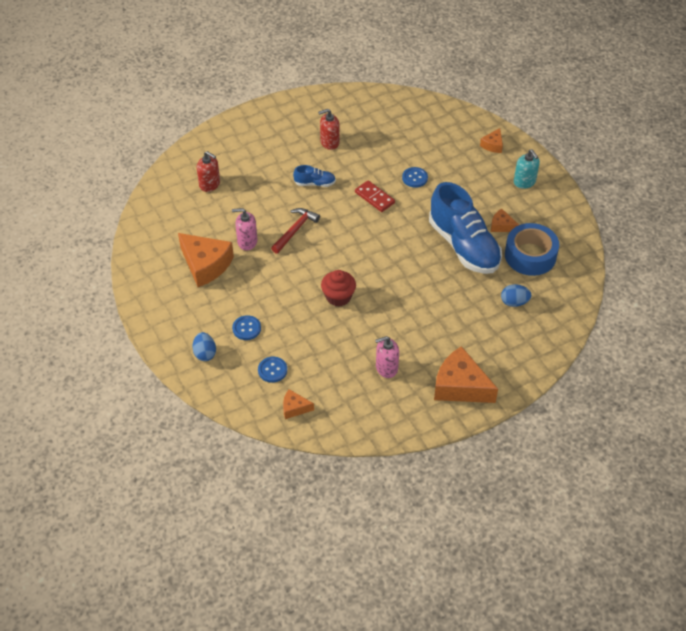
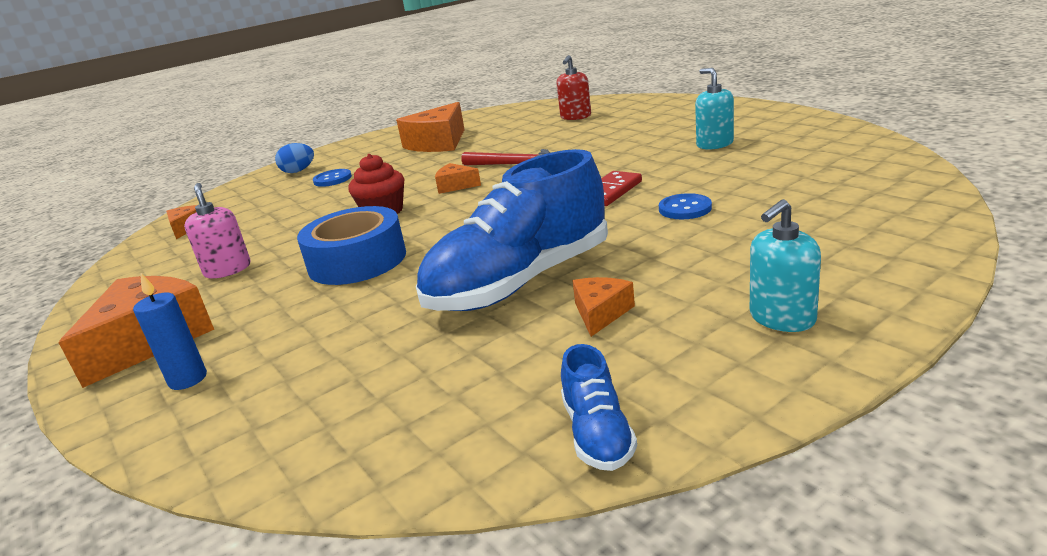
camera: 85 degrees right, 25 degrees down
(247, 241) = (482, 150): pink soap dispenser -> none
(272, 370) = (258, 204): blue button -> none
(315, 183) = (615, 155): blue shoe -> blue shoe (597, 433)
(329, 142) = (714, 144): red soap dispenser -> turquoise soap dispenser
(493, 145) = (873, 258): orange cheese -> orange cheese (455, 186)
(502, 361) = (188, 379): none -> blue candle
(514, 302) = (356, 368): blue egg -> none
(530, 255) = (513, 367): blue tape -> blue tape (357, 261)

